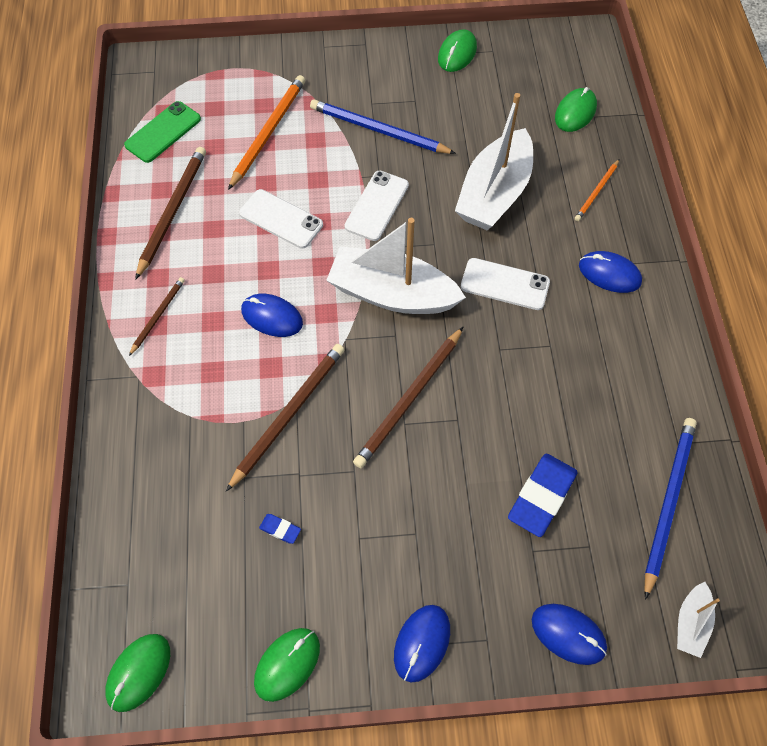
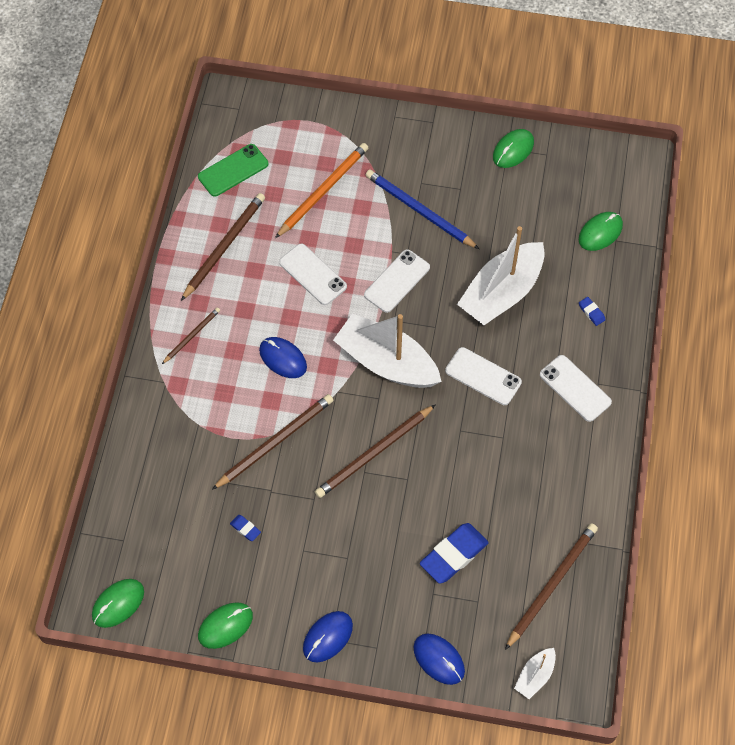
camera: 15 degrees right, 0 degrees up
(596, 192) = (591, 312): orange pencil -> blue eraser
(609, 274) = (575, 388): blue mouse -> white phone
(668, 502) = (552, 585): blue pencil -> brown pencil

